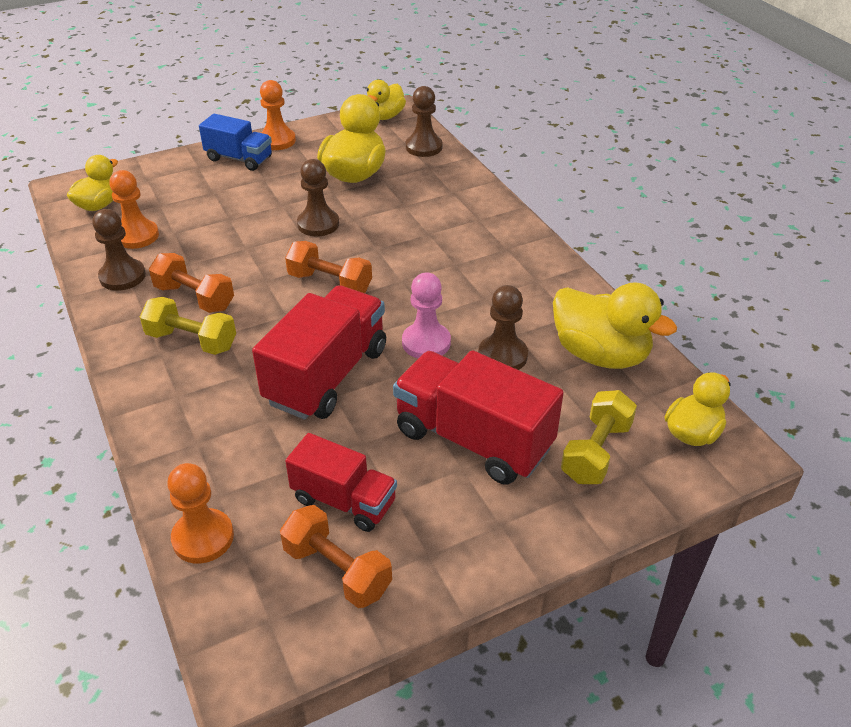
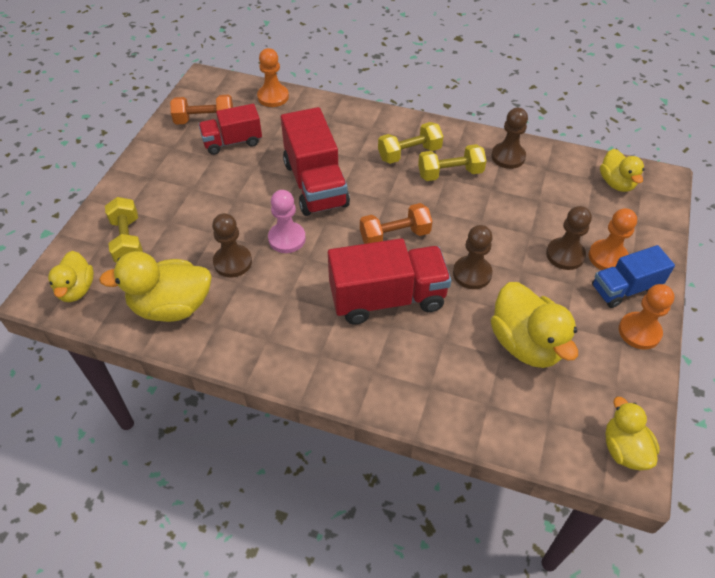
camera: 135 degrees right, 10 degrees up
(137, 236) = (552, 182): orange pawn -> orange pawn (607, 257)
(195, 297) = (450, 173): orange dumbbell -> yellow dumbbell
(424, 147) = (528, 430): brown pawn -> brown pawn (565, 255)
(473, 439) = (201, 204): red truck -> red truck (387, 298)

